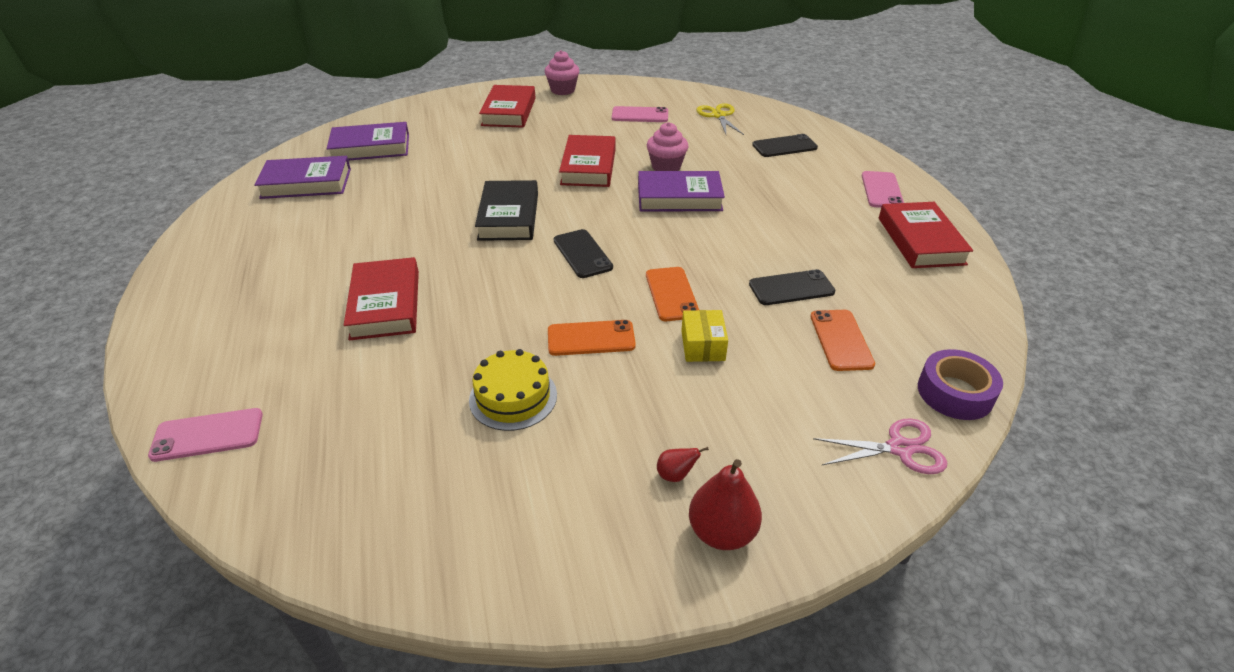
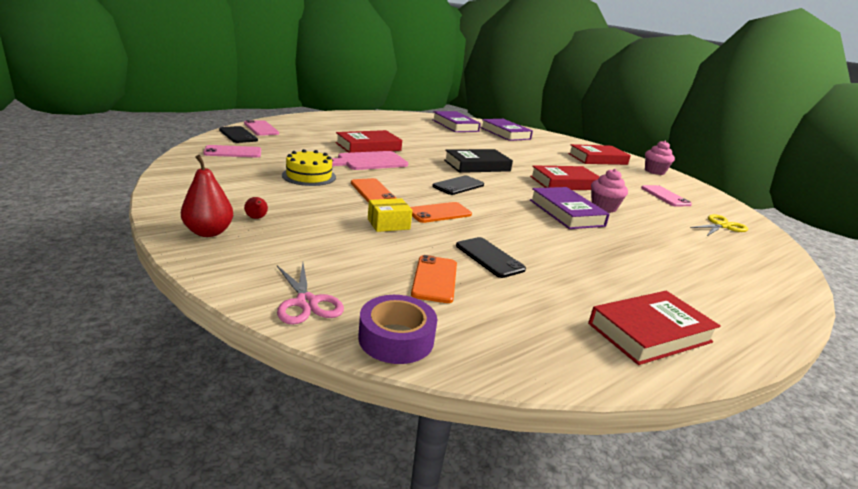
camera: 65 degrees right, 15 degrees down
(461, 317) = (369, 161): none -> pink cutting board
(784, 146) = (720, 256): black phone -> black phone (238, 135)
(841, 340) = (435, 279): orange phone -> orange phone turned 60 degrees counterclockwise
(881, 190) = (721, 311): pink phone -> pink phone (233, 152)

